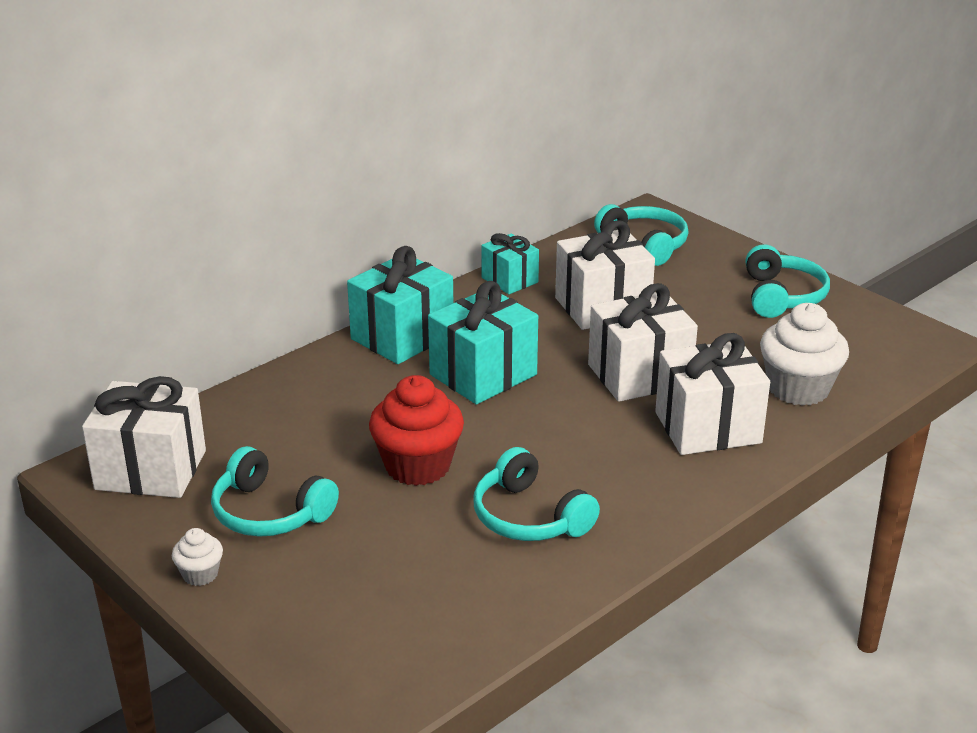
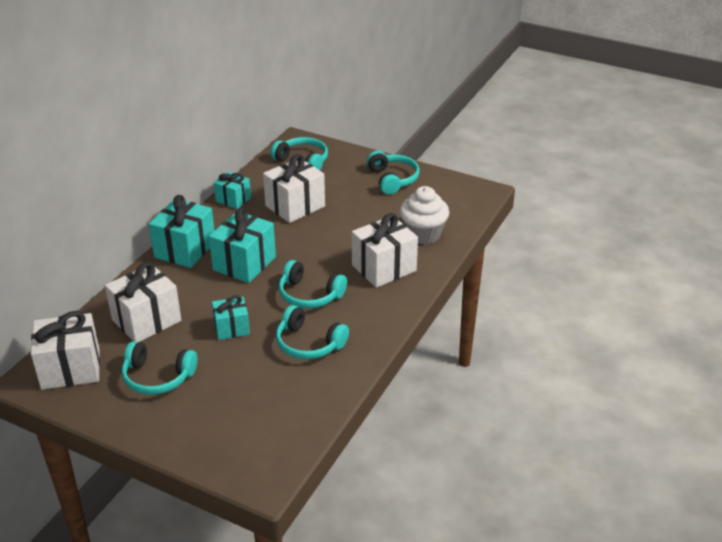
camera: 20 degrees left, 5 degrees up
(200, 574) = (134, 424): white cupcake -> none
(417, 466) = (232, 328): red cupcake -> turquoise gift
(564, 443) = (309, 295): none -> turquoise headphones
(639, 375) = (333, 244): white gift -> white gift (146, 320)

